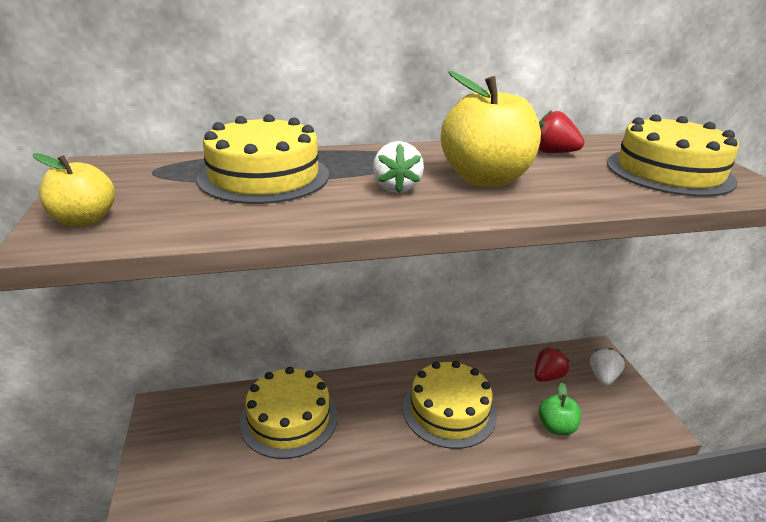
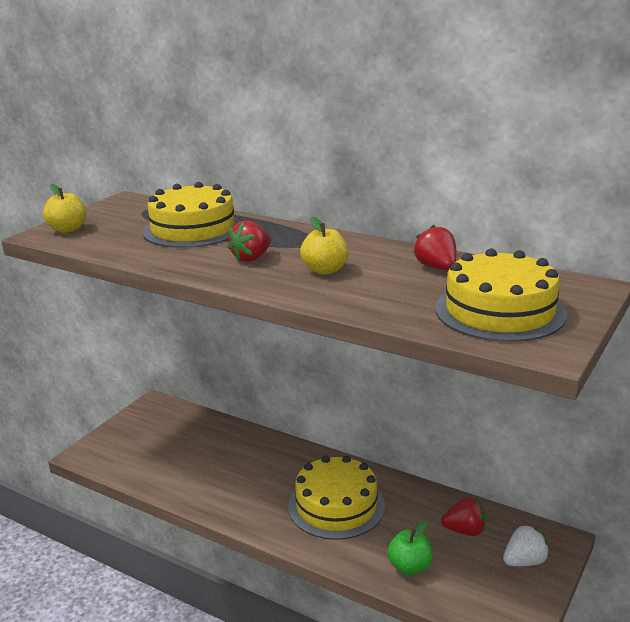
camera: 45 degrees right, 5 degrees down
(289, 418) = (218, 450): yellow cake -> none
(396, 187) = (251, 258): white strawberry -> red strawberry
(485, 179) = (325, 270): yellow apple -> yellow apple, size x0.55

